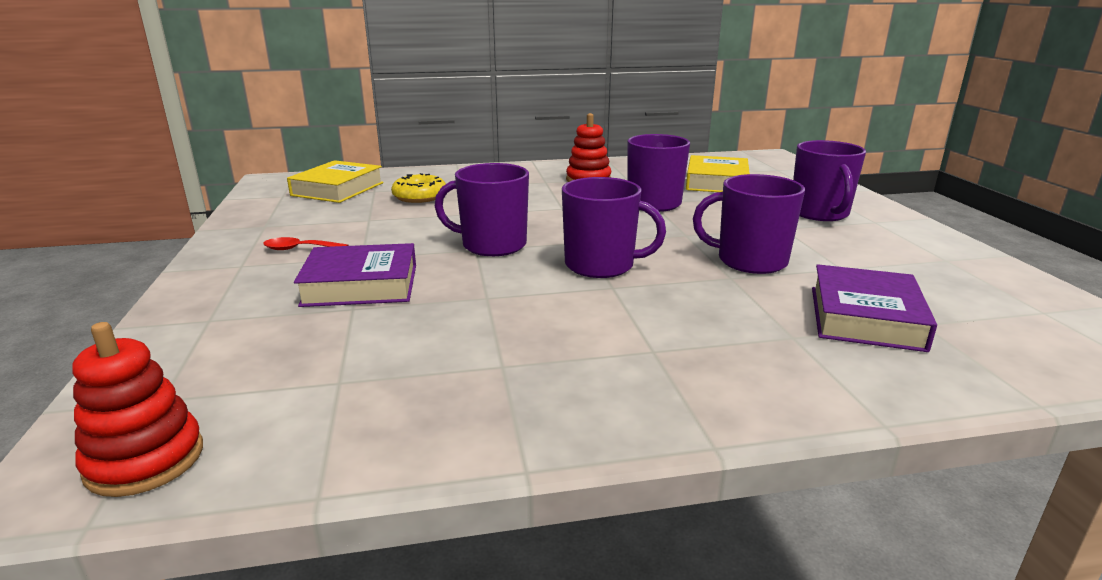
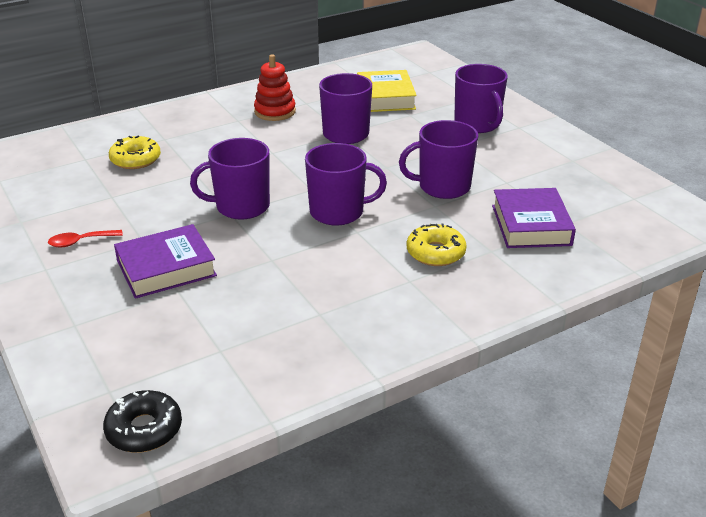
camera: 20 degrees left, 10 degrees up
(145, 460) = (144, 429): red stacking toy -> black donut
(338, 189) = (47, 162): yellow book -> none
(707, 325) = (435, 253): none -> yellow donut

